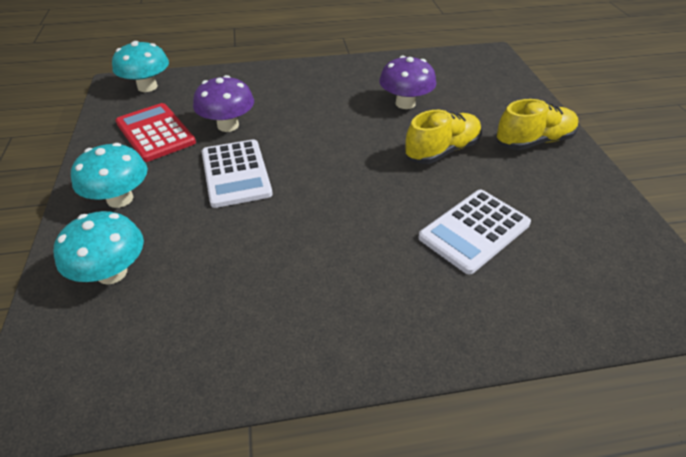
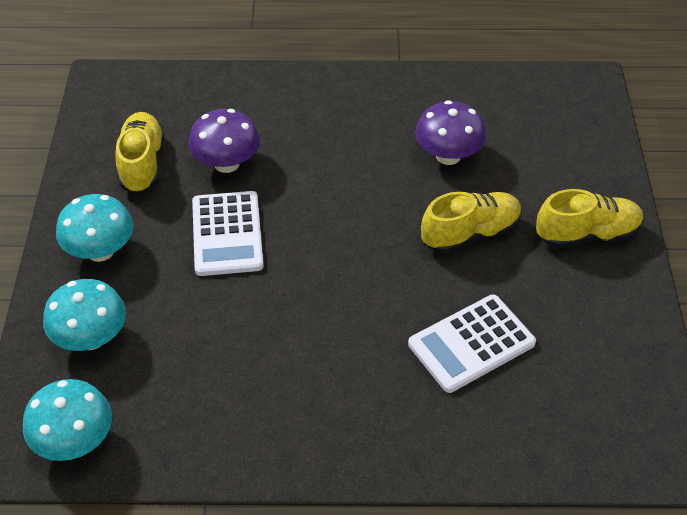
camera: 10 degrees right, 5 degrees up
(147, 87) = (136, 90): turquoise mushroom -> turquoise mushroom (75, 441)
(155, 133) = (142, 164): red calculator -> yellow shoe

